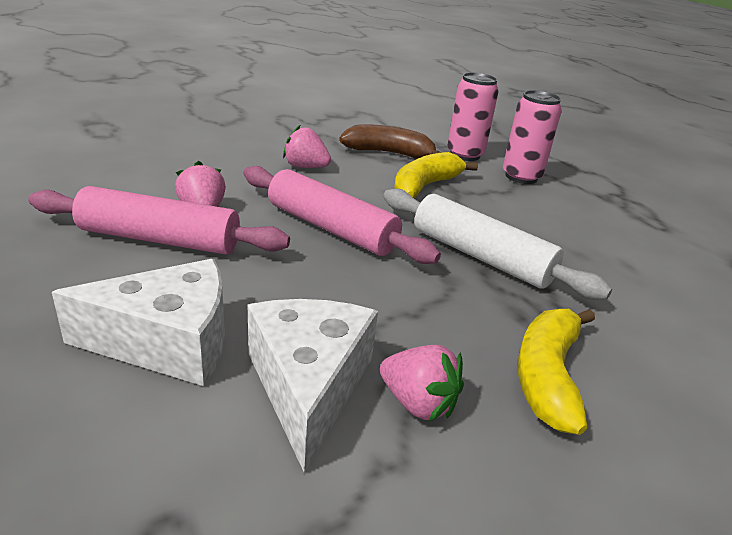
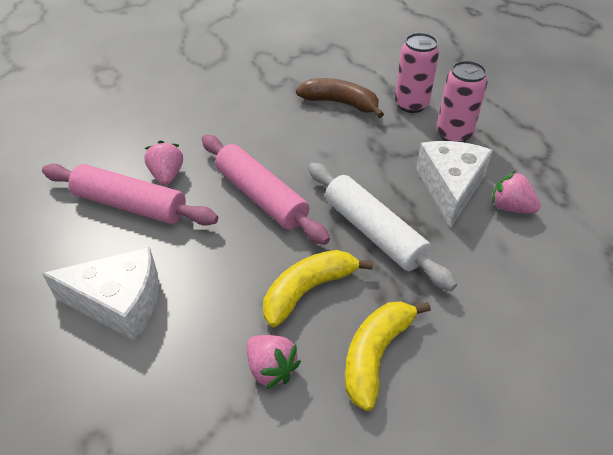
camera: 15 degrees right, 15 degrees up
(305, 167) = (261, 122): pink strawberry -> pink strawberry (510, 207)
(309, 385) = (202, 347): white cheese -> white cheese (450, 187)
(425, 186) = (358, 147): yellow banana -> yellow banana (308, 290)

